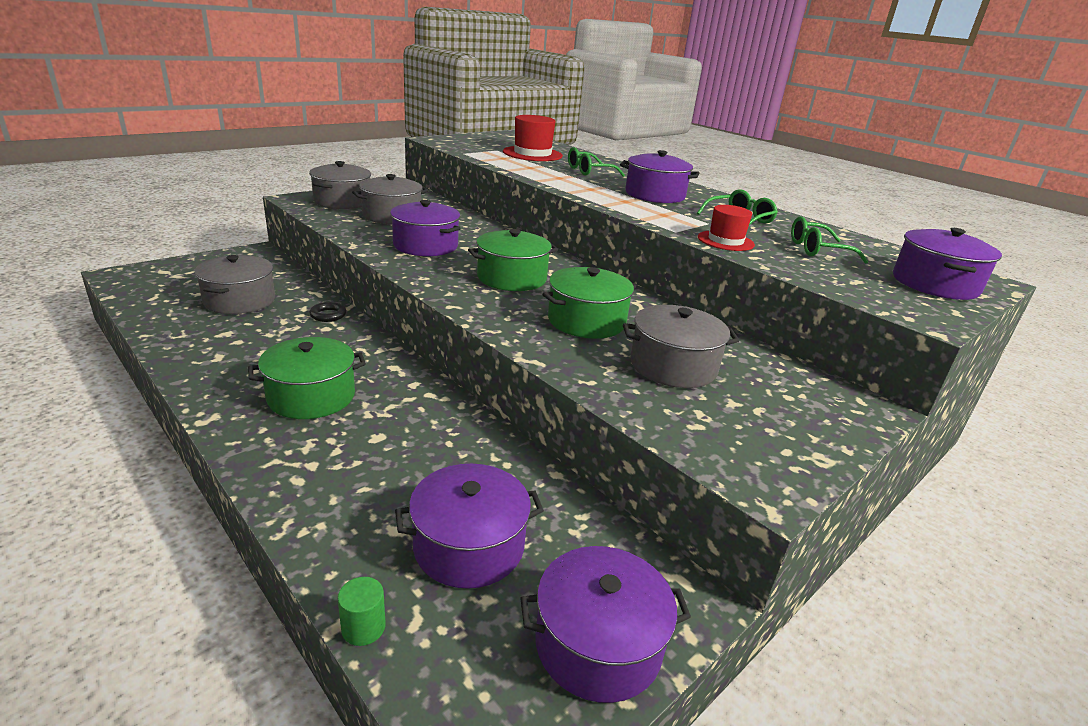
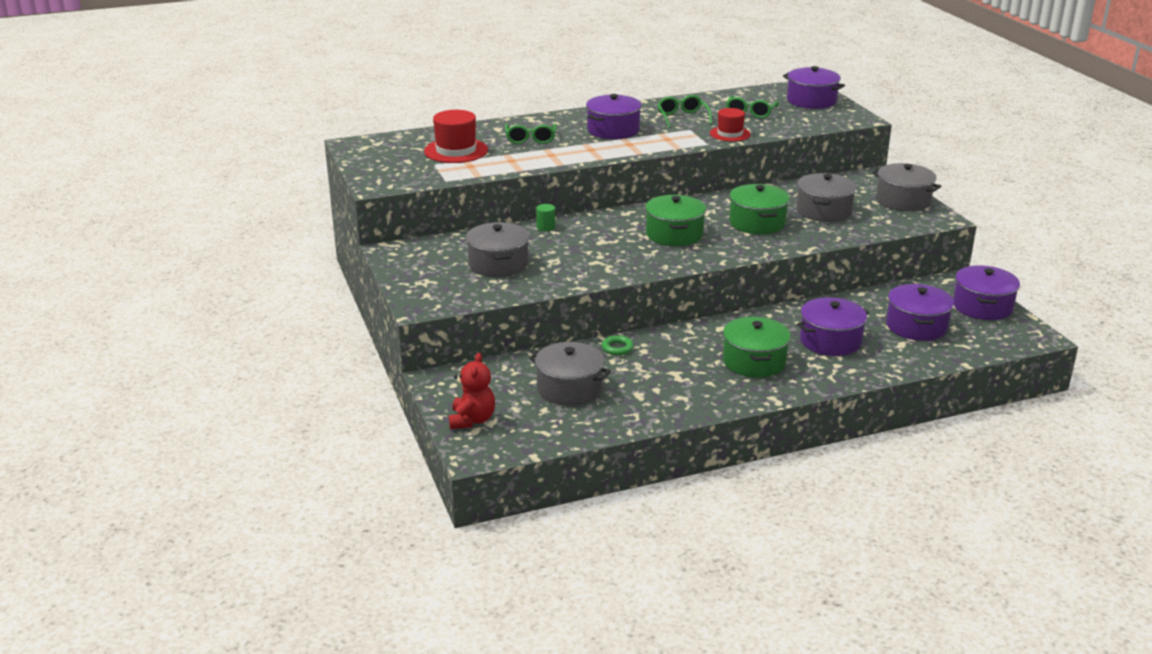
camera: 65 degrees left, 0 degrees up
(182, 269) = (472, 420): none -> red teddy bear
(328, 315) = (617, 348): black ring -> green ring
(342, 201) = (439, 284): grey pot -> grey pot (903, 200)
(363, 627) = (967, 358): green cylinder -> green cylinder (546, 227)
(425, 245) = (590, 257): purple pot -> purple pot (830, 341)

